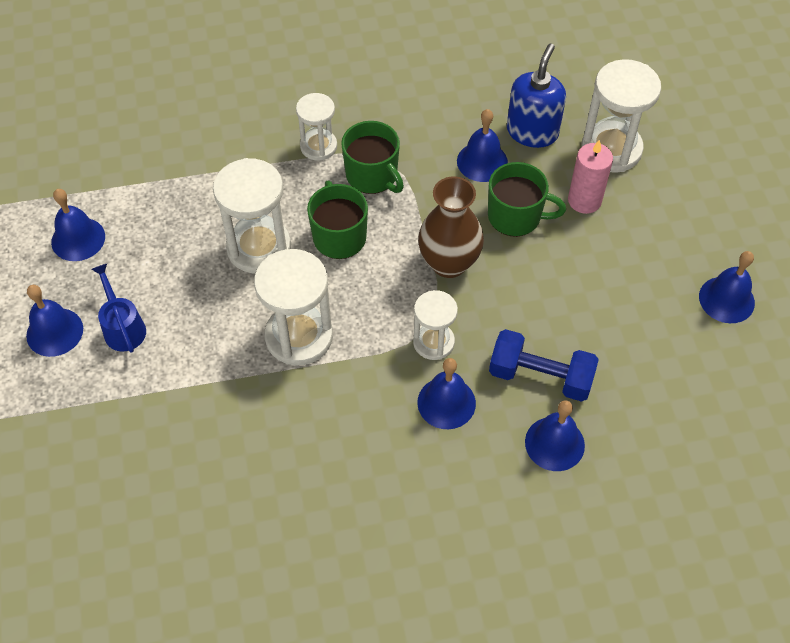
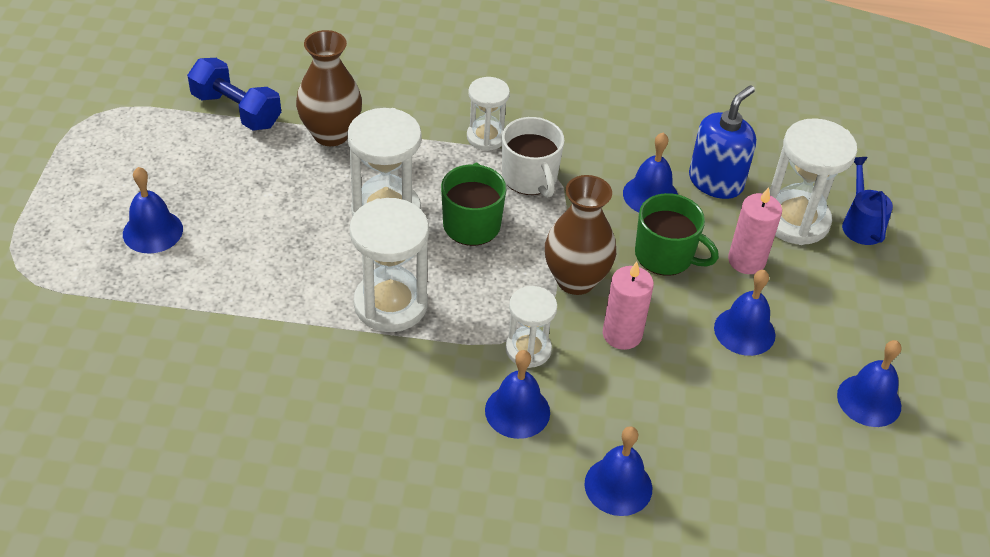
camera: 15 degrees right, 10 degrees down
(78, 239) = (213, 156): blue bell -> blue bell (744, 331)
(122, 327) = (220, 245): blue watering can -> blue watering can (860, 223)
(178, 184) = (331, 134): none -> brown vase
(372, 175) = (530, 178): green mug -> white mug
(507, 303) = (622, 334): none -> pink candle
(540, 376) = (629, 416): blue dumbbell -> blue dumbbell (236, 110)

